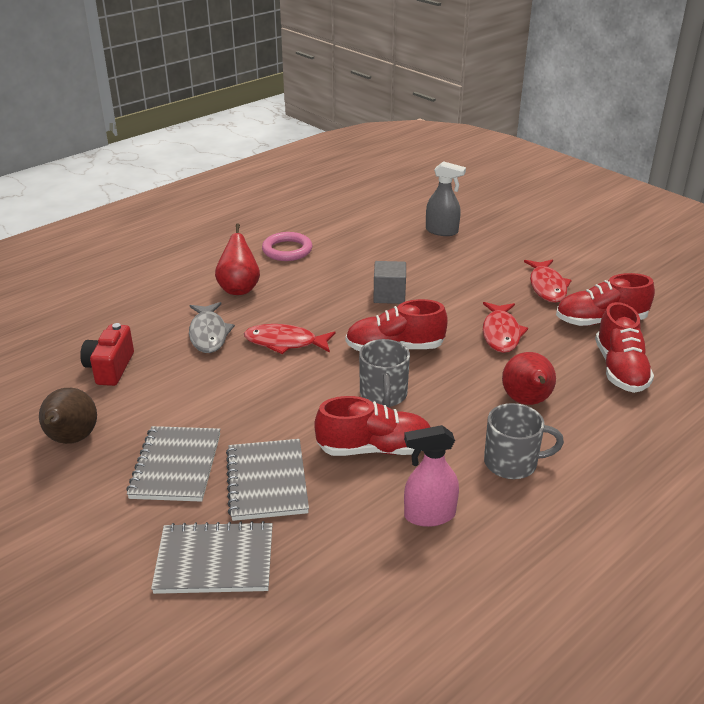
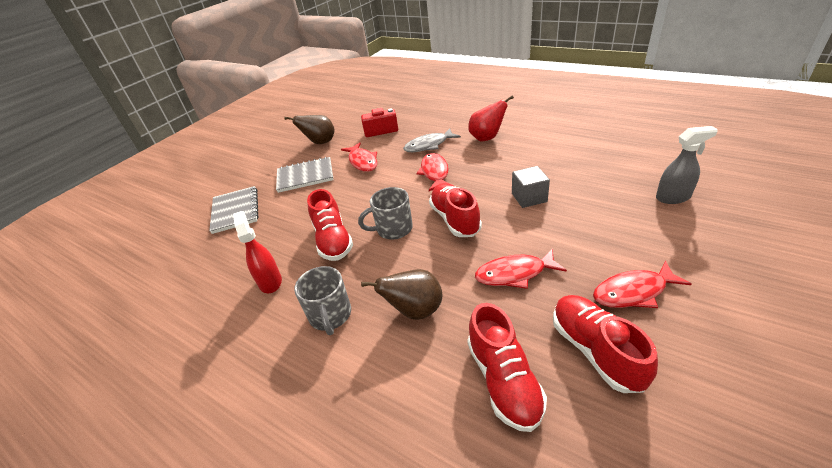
camera: 80 degrees right, 5 degrees up
(191, 399) = (362, 161): none -> red fish
(267, 481) = (296, 208): grey notebook -> none
(287, 250) = (554, 138): pink ring -> none
(429, 515) = (270, 281): pink spray bottle -> red spray bottle
(442, 231) = (673, 197): grey spray bottle -> grey spray bottle turned 105 degrees counterclockwise
(527, 401) = (415, 310): red pear -> brown pear
(620, 369) = (503, 380): red shoe -> red shoe turned 90 degrees counterclockwise

